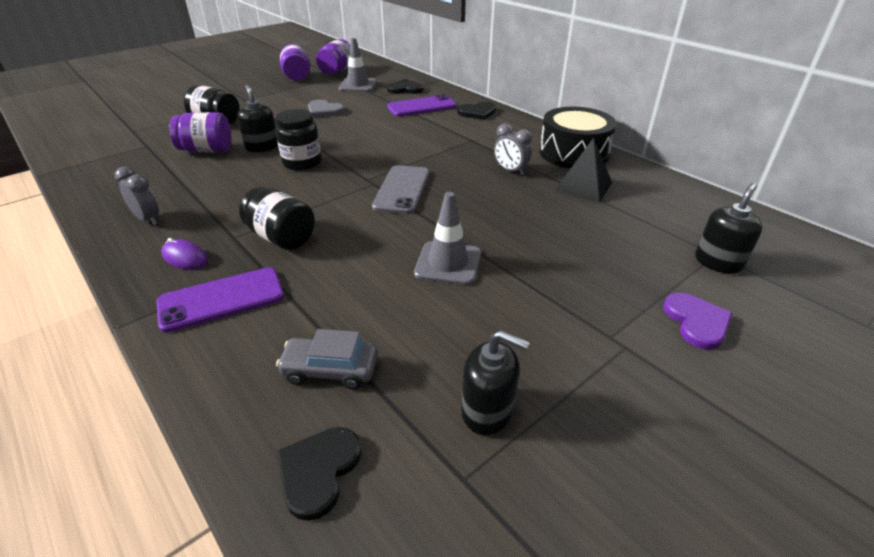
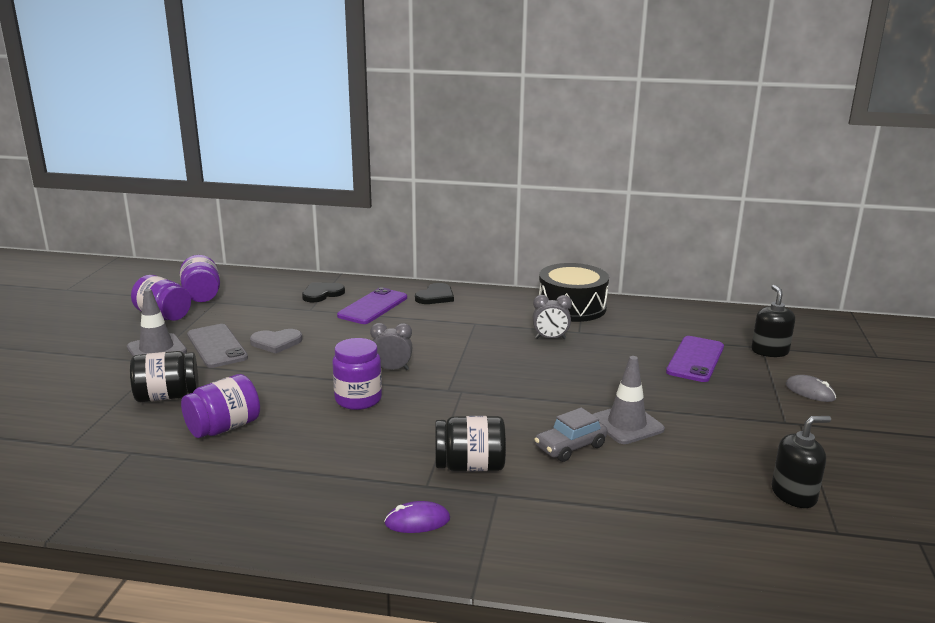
camera: 40 degrees left, 15 degrees down
(148, 219) = (306, 512): grey clock -> grey clock (392, 369)
(221, 299) = (515, 531): purple phone -> purple phone (695, 359)
(262, 147) = (283, 401): black soap dispenser -> none
(302, 163) = (358, 399): black jar -> purple jar
(318, 471) = (769, 577): black heart -> none
(330, 370) = (677, 526): grey car -> grey car (570, 447)
(357, 85) = (260, 304): grey traffic cone -> grey traffic cone (156, 349)
(402, 189) = (494, 386): grey phone -> grey phone (216, 346)
(583, 186) = (620, 331): black pyramid -> none
(697, 322) = (810, 392): purple heart -> grey mouse

